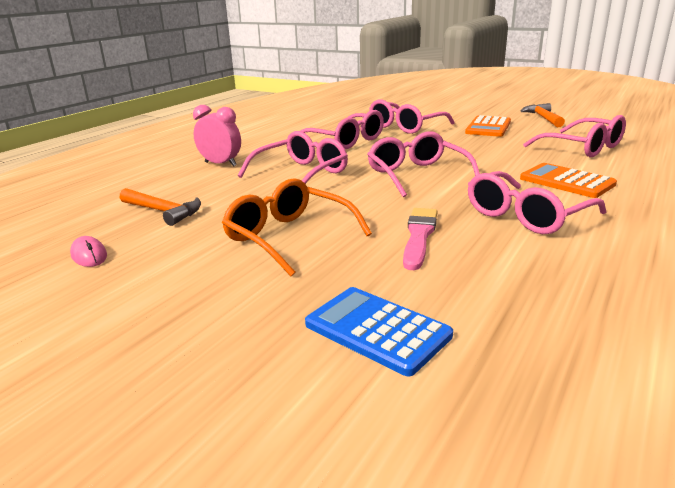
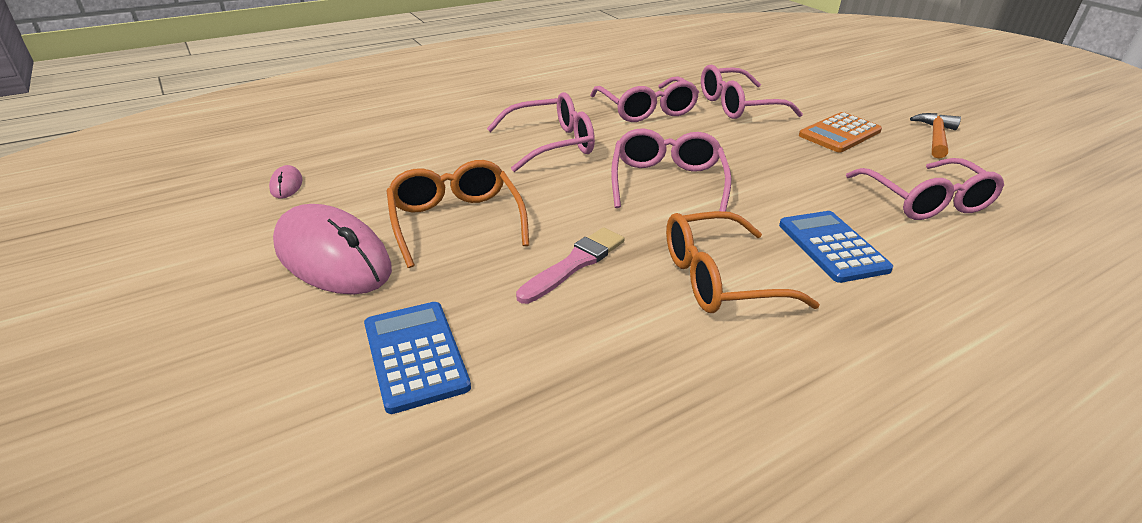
camera: 25 degrees right, 10 degrees up
(163, 211) = (385, 154): orange hammer -> none
(208, 291) = (332, 257): none -> pink mouse
(220, 164) = (490, 108): pink clock -> none
(526, 216) = (718, 278): pink glasses -> orange glasses
(566, 181) = (832, 247): orange calculator -> blue calculator

